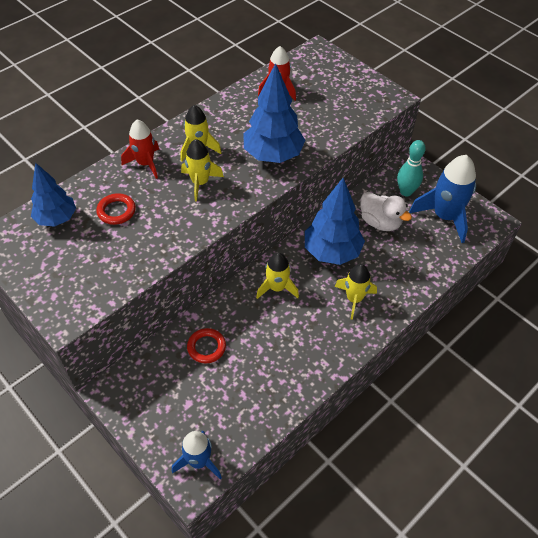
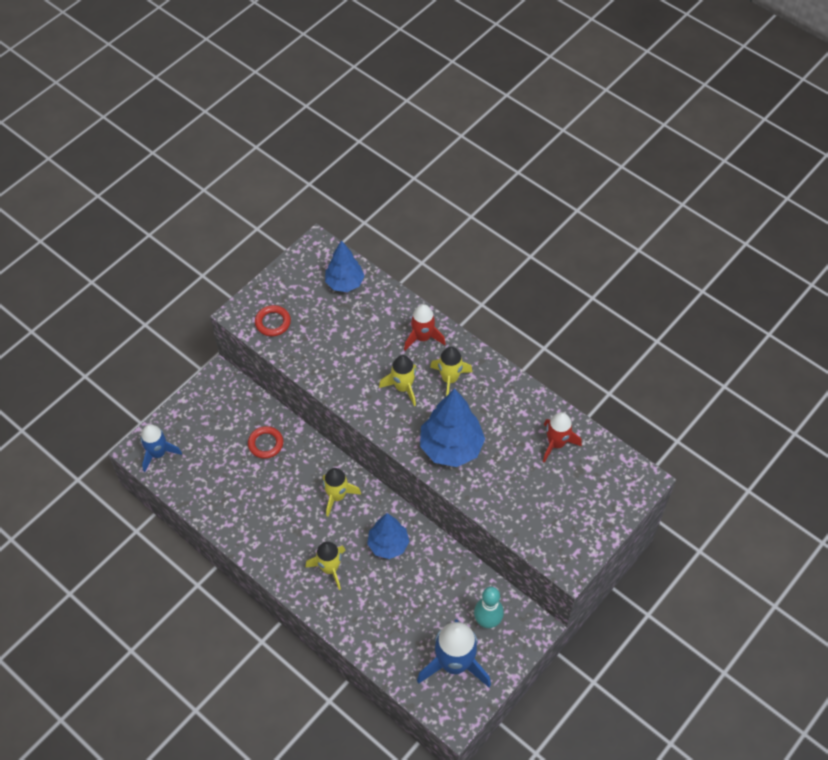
camera: 85 degrees right, 5 degrees up
(116, 211) = (358, 326): red ring -> red ring (273, 322)
(332, 252) = (388, 544): blue tree -> blue tree, size x0.66
(380, 222) = (436, 593): white duck -> none

